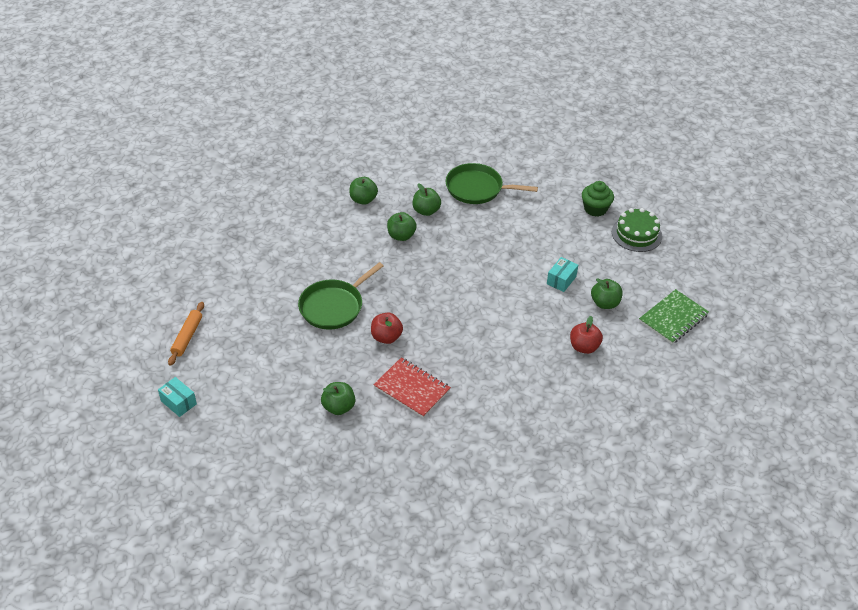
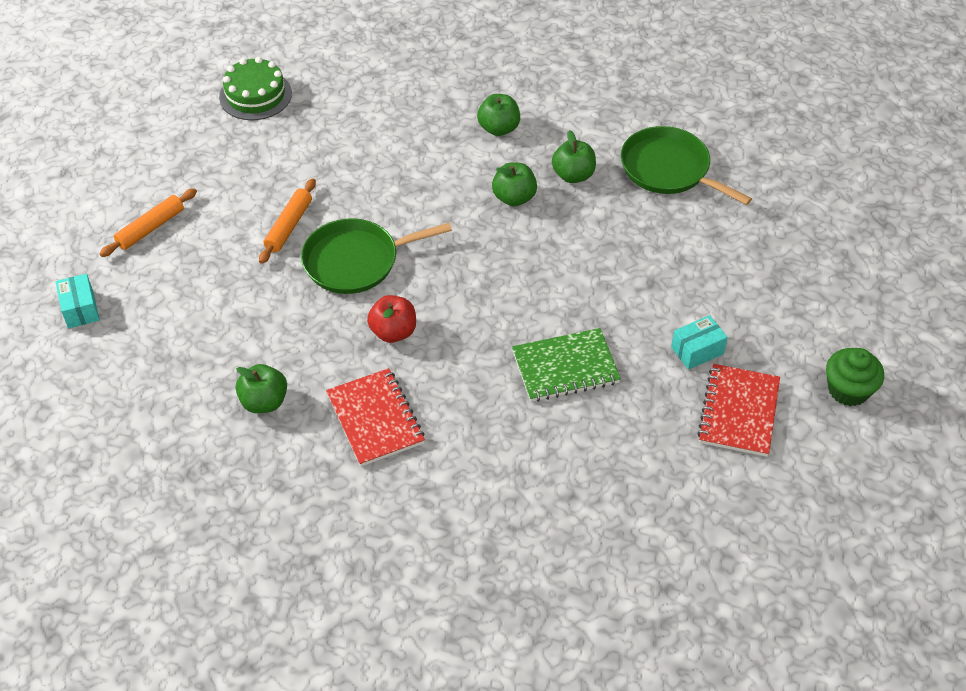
camera: 30 degrees right, 5 degrees up
(277, 302) = (289, 226): none -> orange rolling pin
(584, 347) = (660, 464): red apple -> none
(595, 209) = (825, 263): green cupcake -> green cupcake (848, 390)
(605, 303) = (739, 412): green apple -> red notebook
(636, 234) = (864, 326): green cake -> green cake (255, 95)
(673, 318) = (830, 479): green notebook -> green notebook (565, 367)

